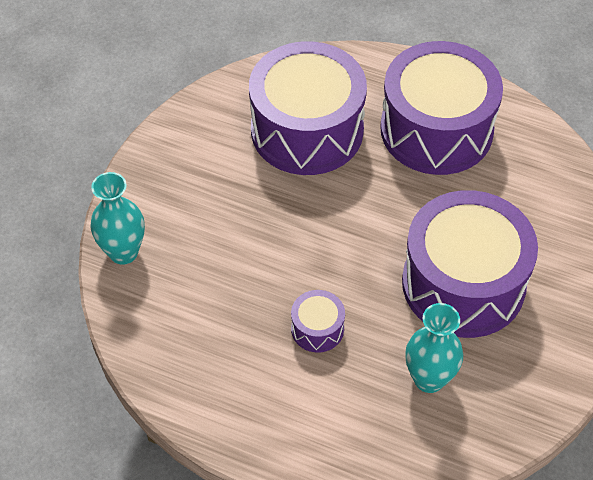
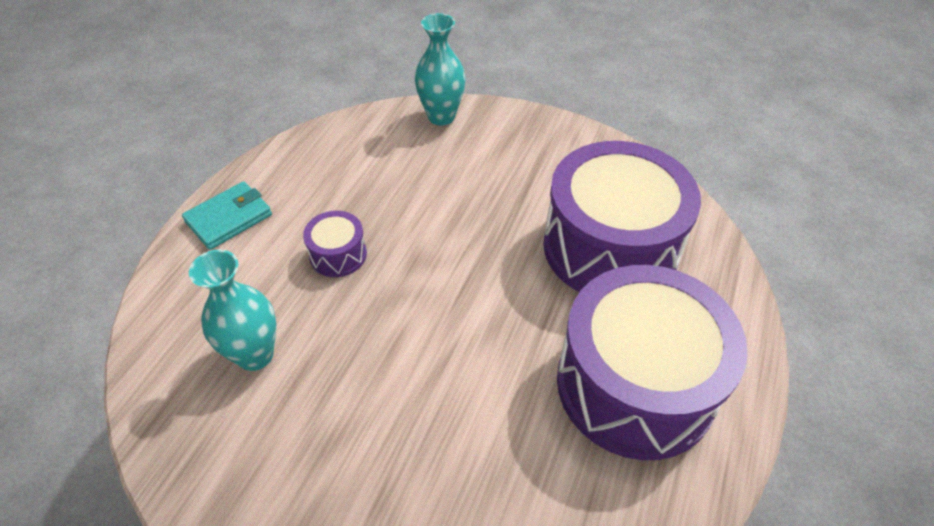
camera: 90 degrees right, 5 degrees down
(270, 432) = (229, 218): none -> turquoise wallet
(463, 283) = (382, 401): purple drum -> none

